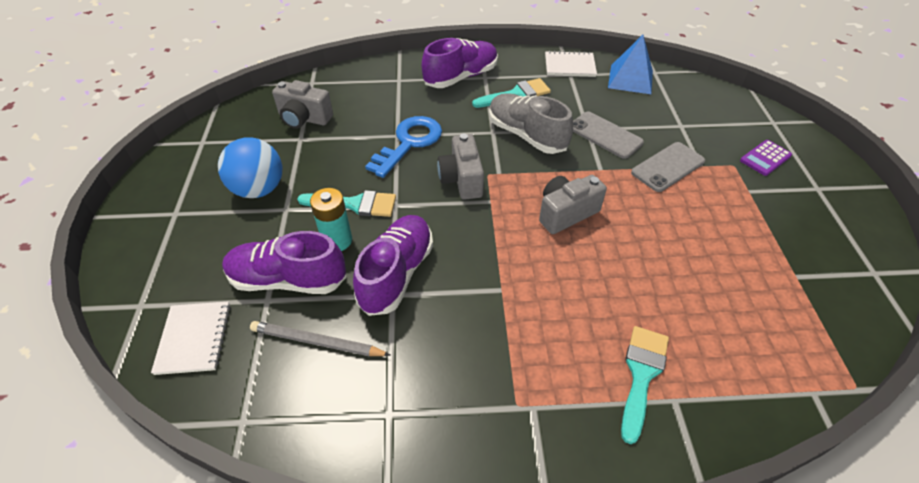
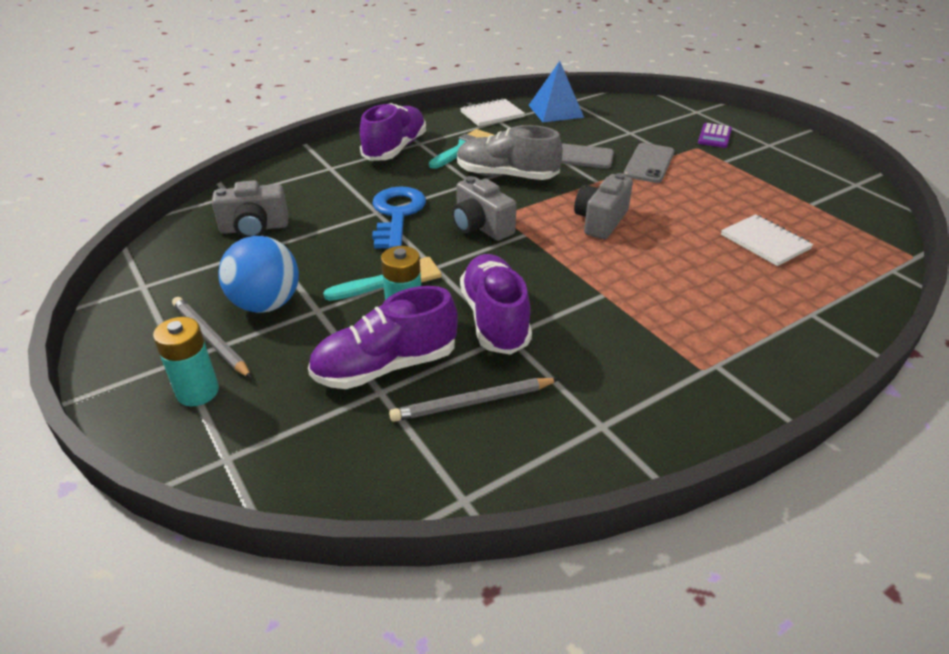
camera: 30 degrees left, 10 degrees down
(165, 244) = (198, 392): none -> turquoise battery
(194, 338) = (330, 458): white notebook -> white notebook (765, 242)
(205, 204) = (211, 339): none -> grey pencil
(641, 375) = (772, 307): turquoise brush -> none

